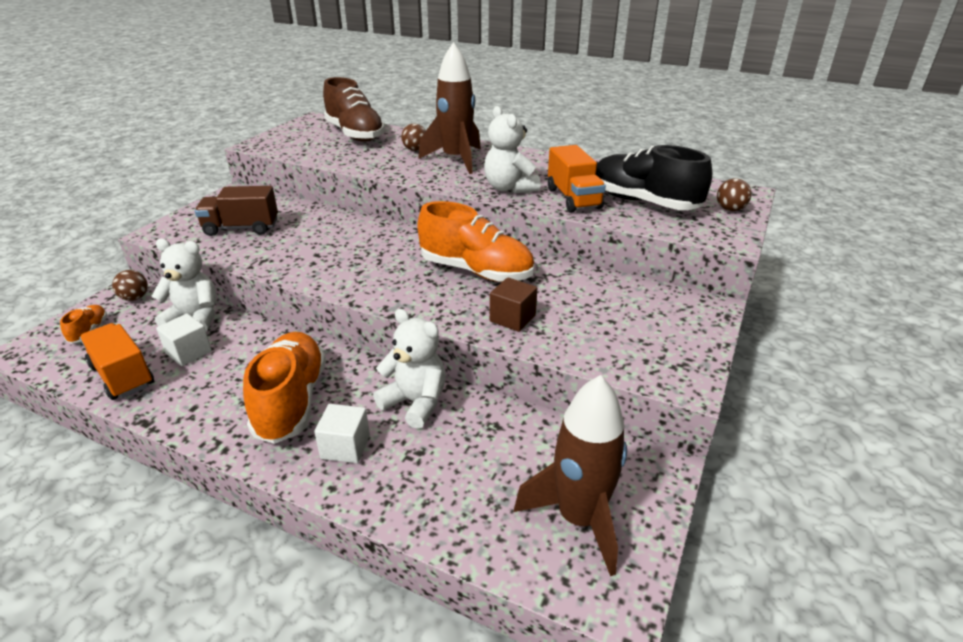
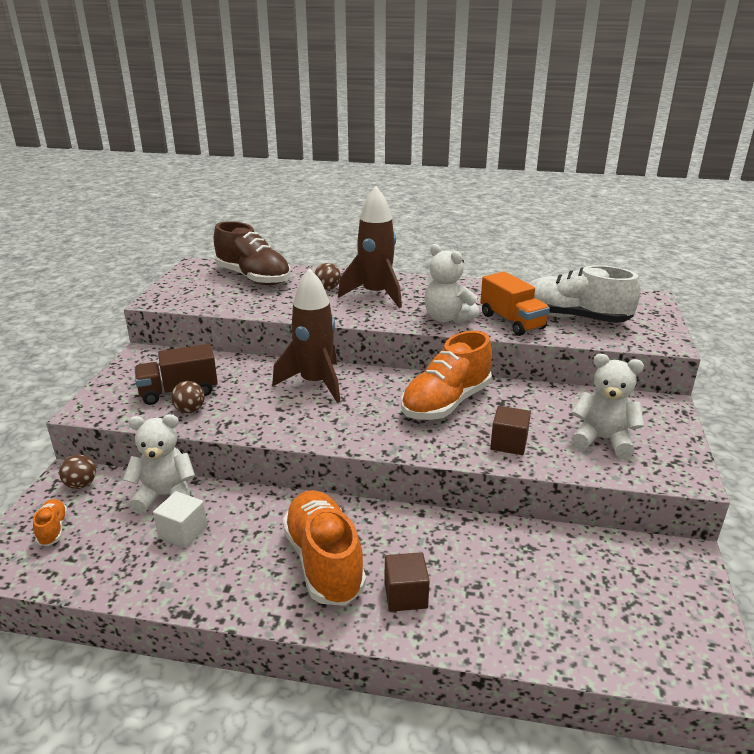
camera: 15 degrees left, 5 degrees down
(122, 376) = (126, 570): orange truck -> none
(345, 447) = (405, 595): white cube -> brown cube
(415, 402) = (444, 540): white teddy bear -> white teddy bear (603, 440)
(476, 271) = (446, 403): orange shoe -> orange shoe turned 120 degrees clockwise
(579, 518) = (648, 615): brown rocket -> brown rocket (315, 383)
(643, 202) = (574, 318): black shoe -> white shoe
(730, 209) = (649, 315): brown ball -> brown ball (190, 410)

